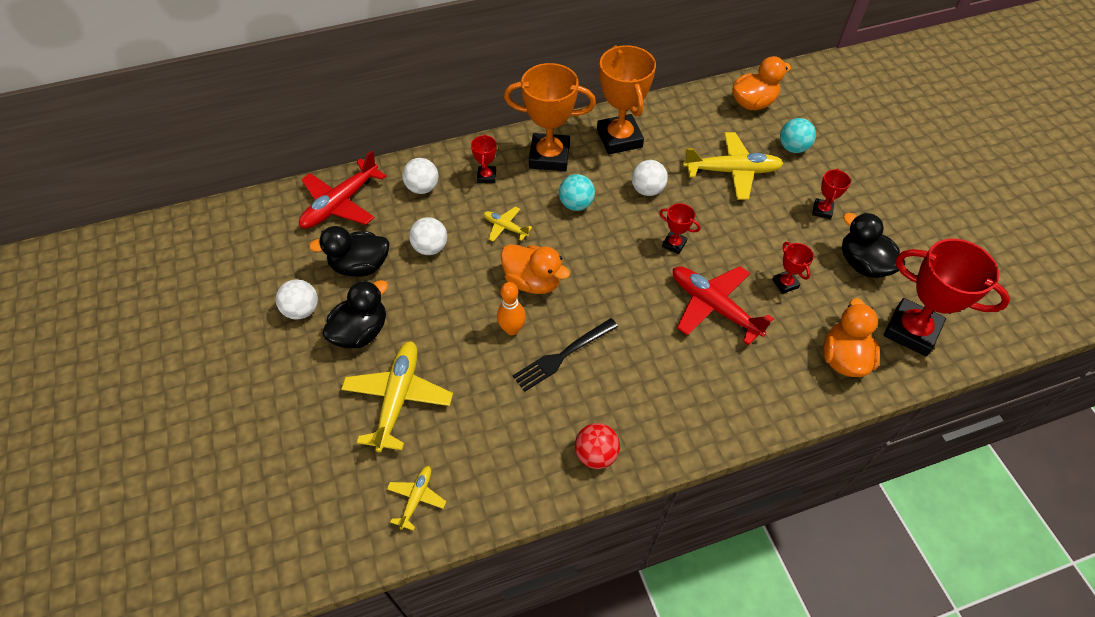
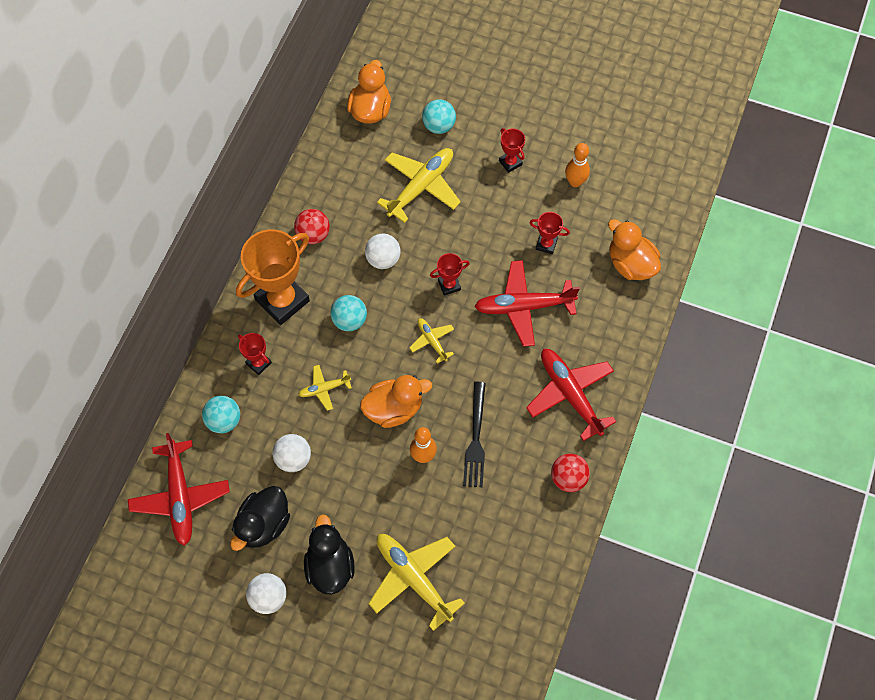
camera: 50 degrees left, 10 degrees up
(416, 498) = (504, 620): yellow plane -> yellow plane (432, 341)
(422, 188) = (224, 420): white ball -> turquoise ball
(619, 138) = (313, 235): orange trophy -> red ball
(674, 398) = (570, 394): none -> red plane
(863, 264) = (575, 182): black duck -> orange bowling pin
(911, 330) = (647, 205): red trophy -> none

